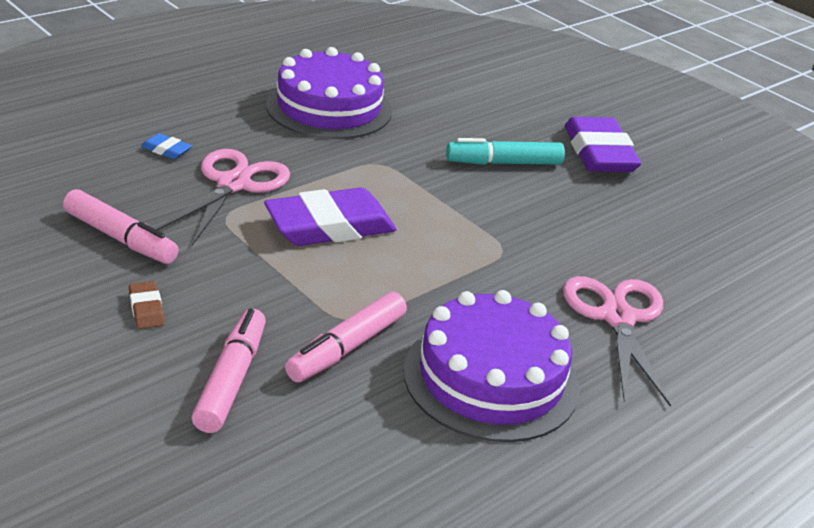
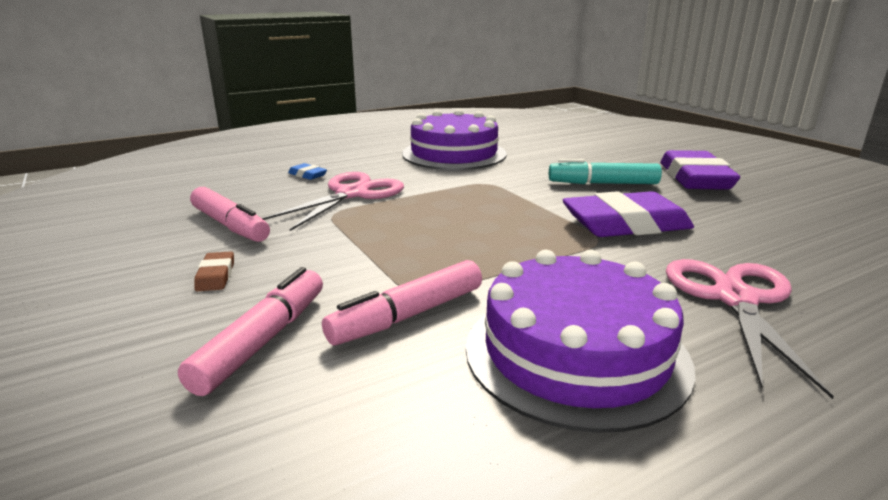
camera: 15 degrees right, 10 degrees down
(330, 226) = (427, 221): purple eraser -> purple eraser (625, 224)

